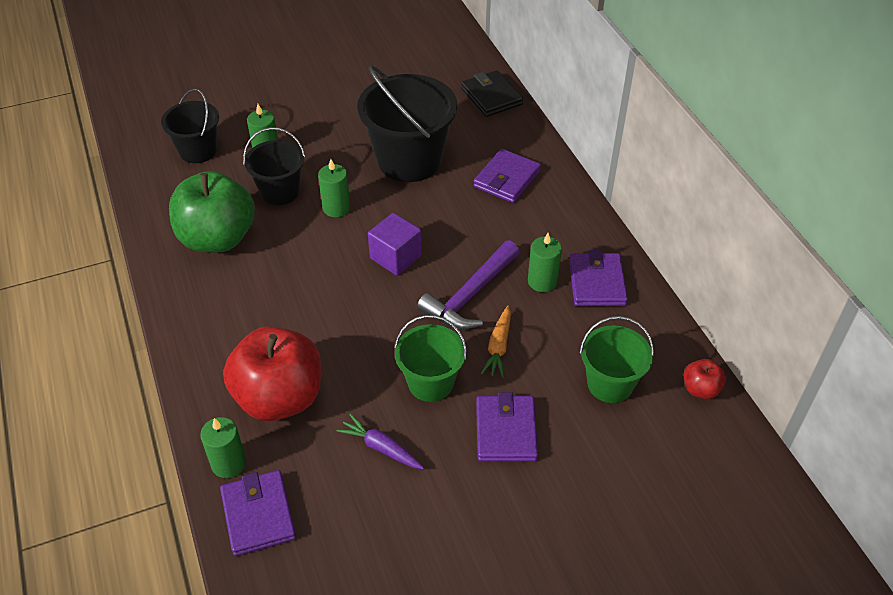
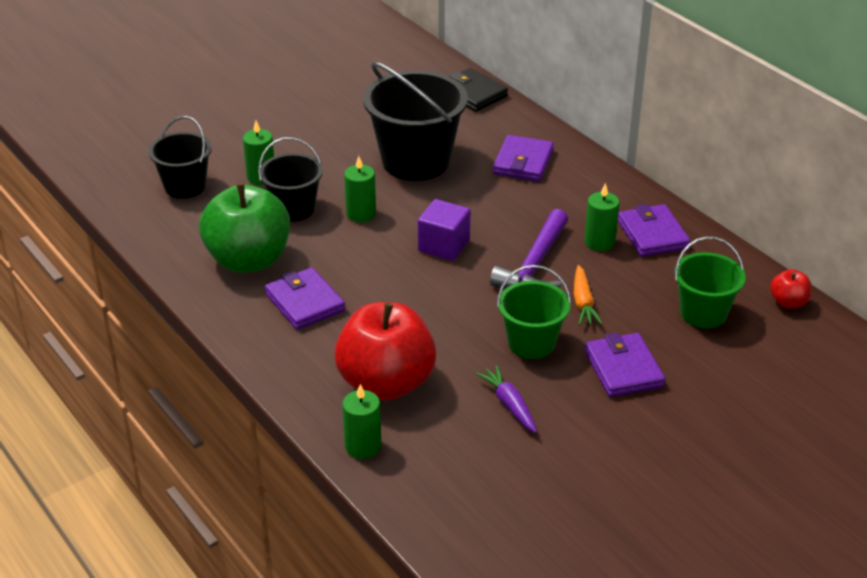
camera: 15 degrees left, 10 degrees down
(258, 515) = (415, 481): purple wallet -> purple wallet (304, 302)
(381, 447) = (509, 404): purple carrot -> purple carrot turned 45 degrees clockwise

